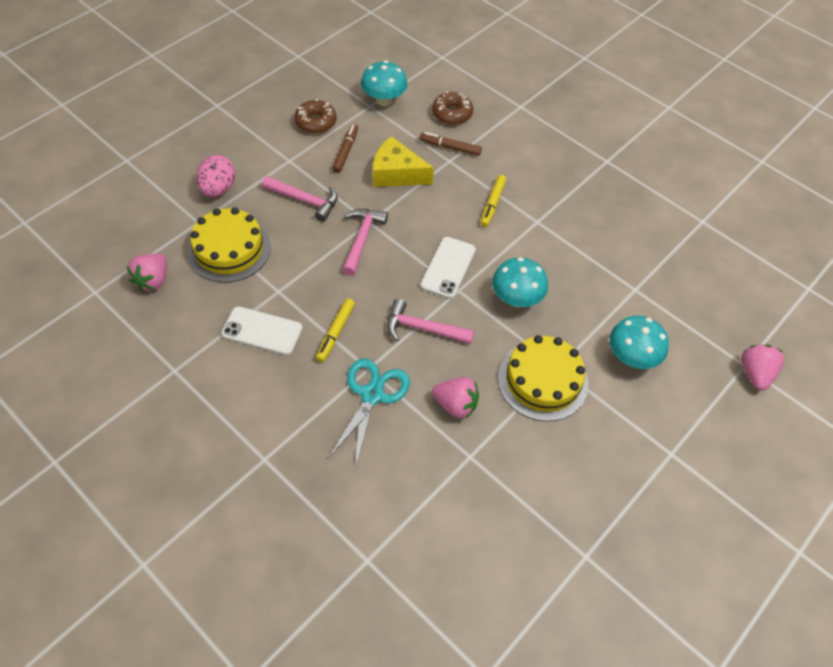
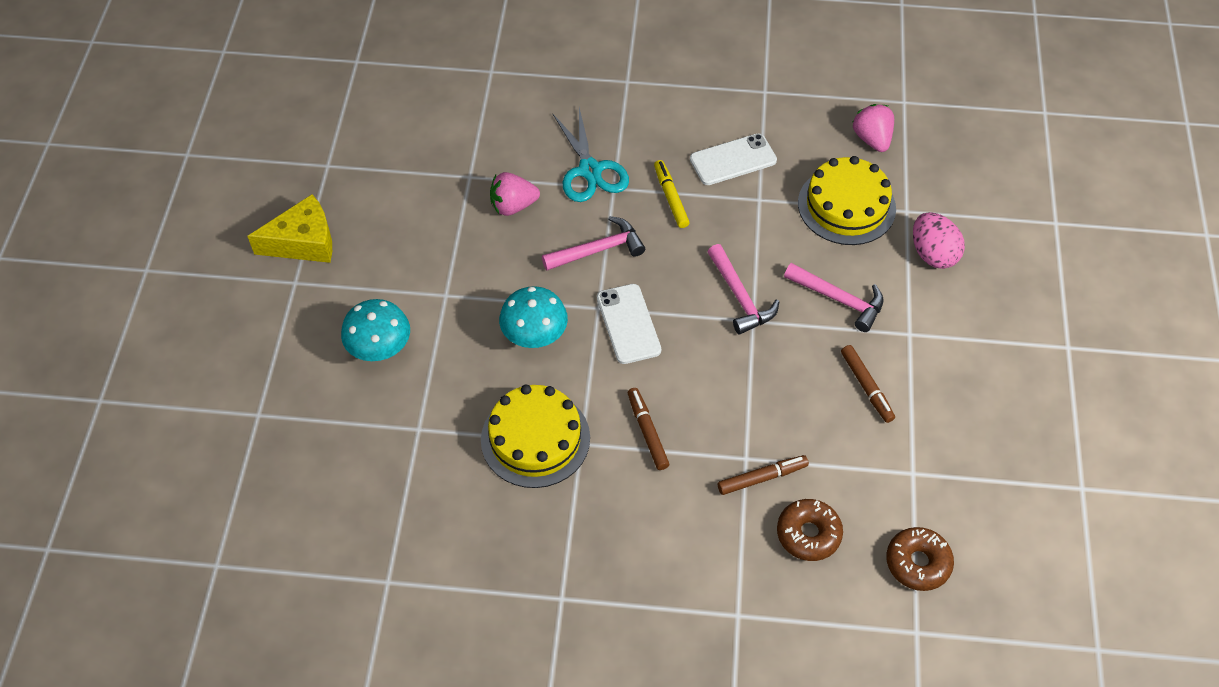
camera: 145 degrees right, 0 degrees up
(305, 200) = (839, 299): pink hammer -> pink hammer turned 135 degrees counterclockwise
(316, 122) = (941, 402): brown donut -> brown donut (917, 563)
(384, 100) = (906, 494): turquoise mushroom -> none
(396, 173) = (784, 397): yellow cheese -> yellow cheese (303, 242)
(492, 204) = (647, 432): yellow marker -> brown marker
(542, 380) = (451, 273): yellow cake -> yellow cake (535, 438)
(755, 373) = (244, 411): pink strawberry -> none

